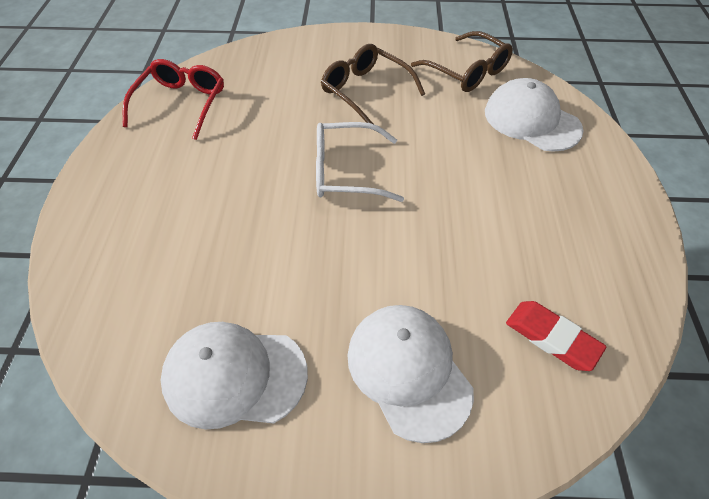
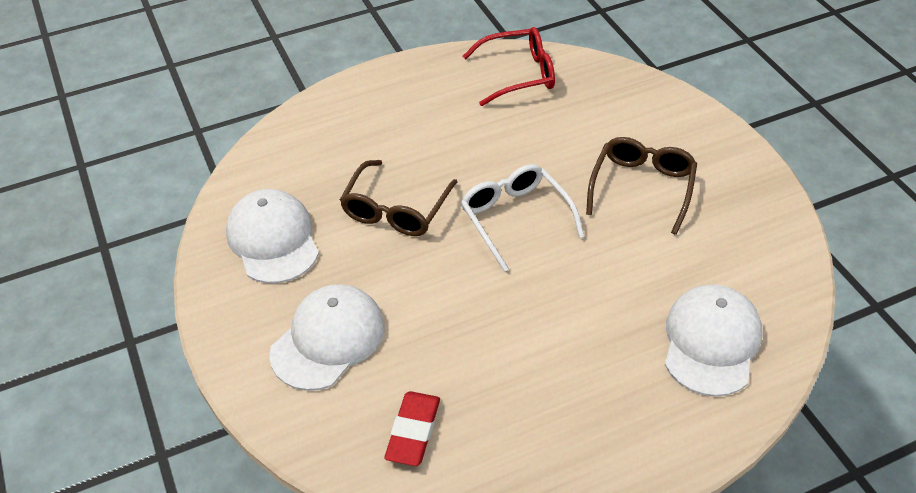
camera: 65 degrees right, 5 degrees down
(467, 72) = (752, 259): brown glasses -> brown glasses (396, 210)

